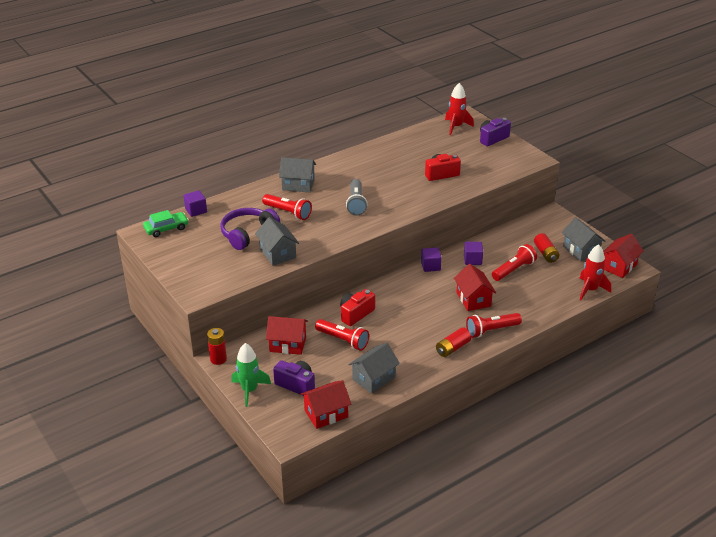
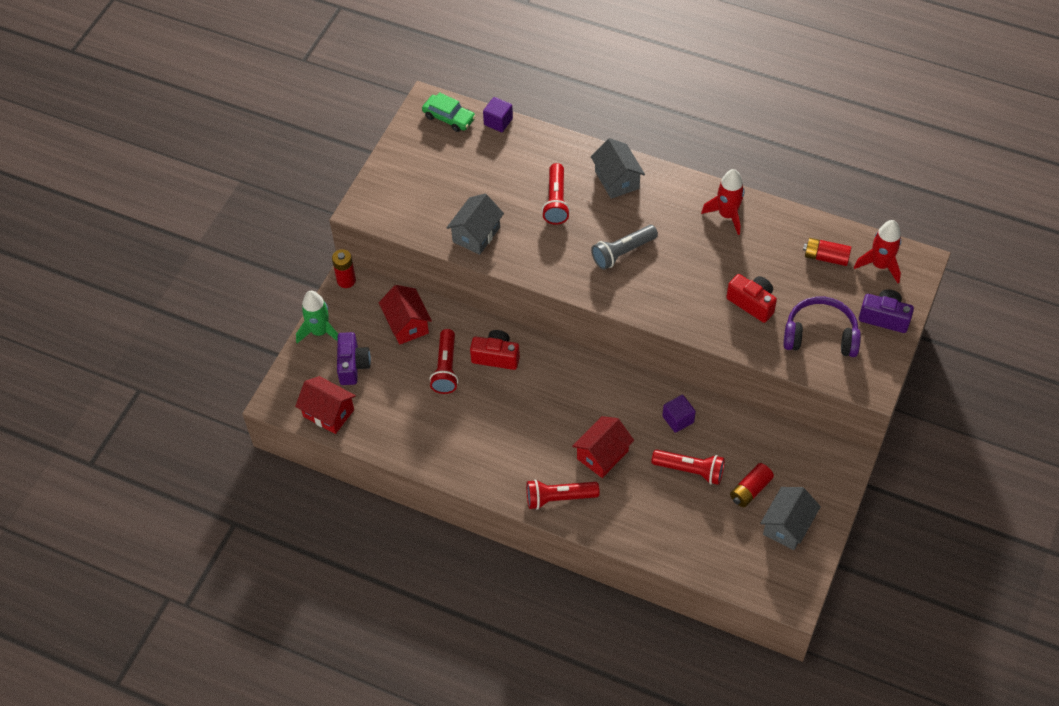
camera: 60 degrees right, 20 degrees up
(248, 234) = (491, 189): purple headphones -> purple headphones (820, 335)
(373, 378) = (406, 426): grey house -> none
(430, 266) = (633, 383): purple cube -> none
(452, 348) = (502, 474): red battery -> red battery (826, 257)
(491, 330) = (559, 498): red flashlight -> red flashlight turned 45 degrees counterclockwise
(590, 290) = (711, 568): red rocket -> red rocket (727, 215)
(619, 266) = (785, 582): red house -> none

